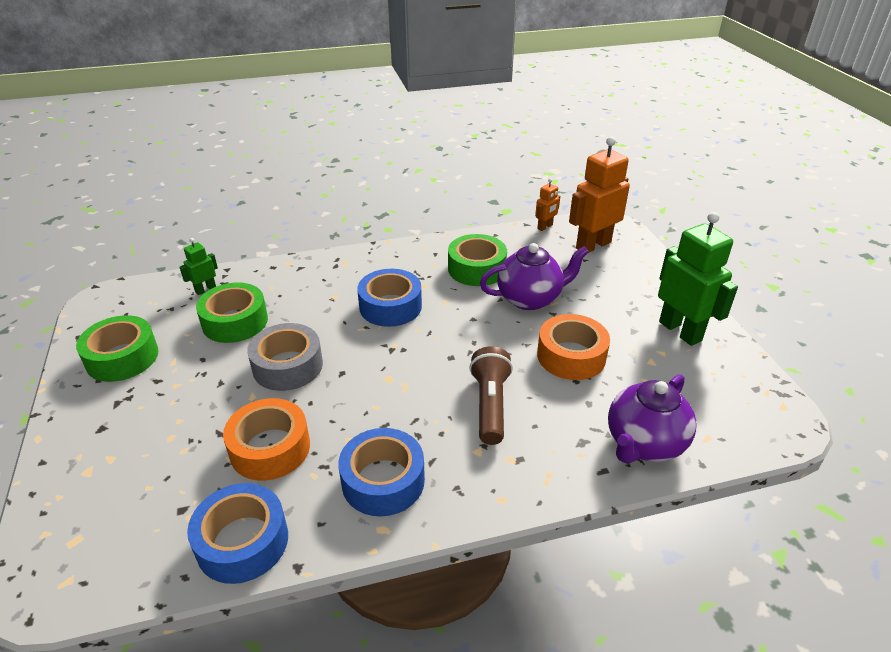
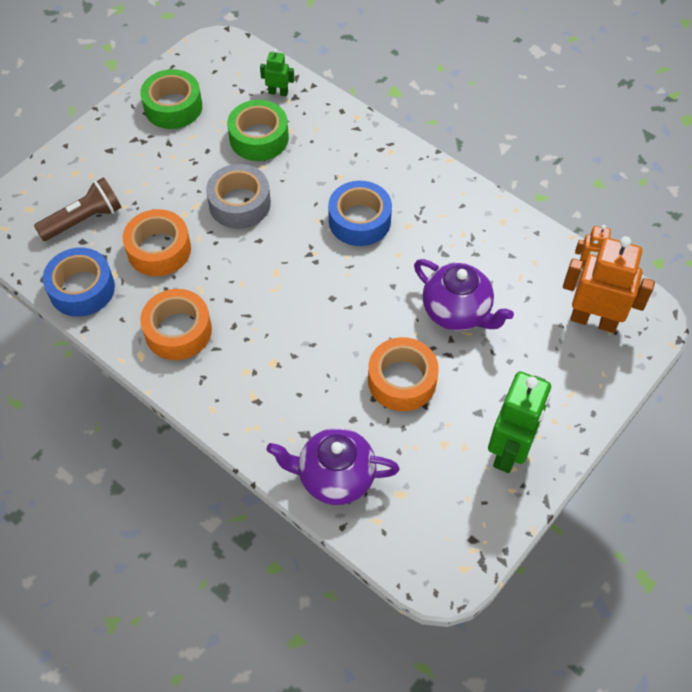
camera: 55 degrees right, 20 degrees up
(383, 481) = (178, 331): blue tape -> orange tape
(476, 269) = (466, 249): green tape -> none
(490, 405) = (298, 353): brown flashlight -> brown flashlight (84, 220)

